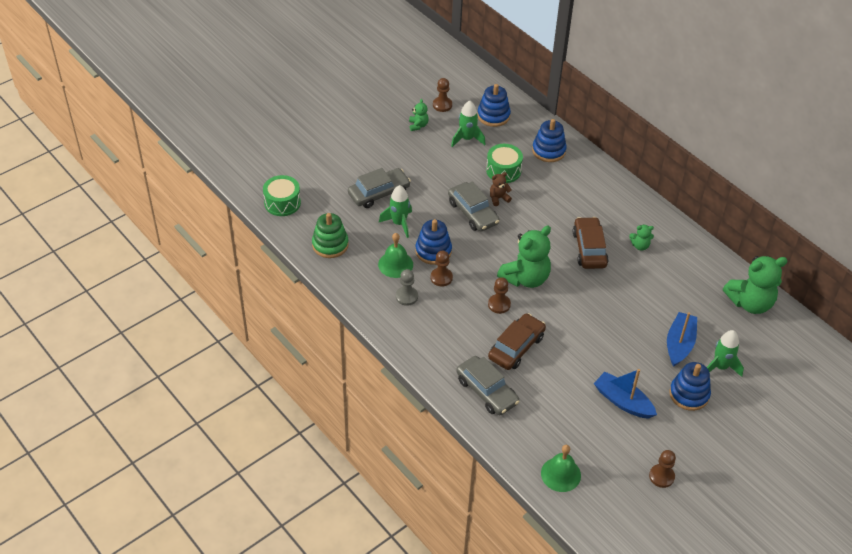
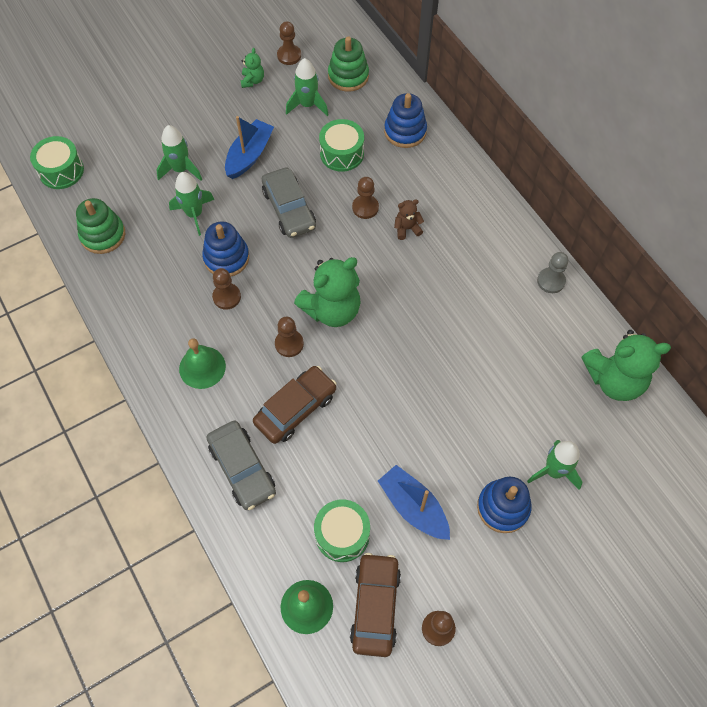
camera: 10 degrees right, 15 degrees up
(379, 193) = (181, 169): grey car -> green rocket
(395, 264) = (175, 271): green bell -> green bell (202, 367)
(406, 296) = (177, 319): grey pawn -> grey pawn (551, 281)
(493, 116) = (348, 76): blue stacking toy -> green stacking toy
(498, 198) = (326, 192): brown teddy bear -> brown teddy bear (407, 228)
(532, 206) = (365, 207): none -> brown pawn
(574, 425) = (342, 534): none -> green drum
(589, 249) = (423, 276): brown car -> brown car (375, 606)
(640, 246) = (489, 279): green teddy bear -> none
(679, 344) = (507, 430): blue boat -> blue boat (249, 155)

